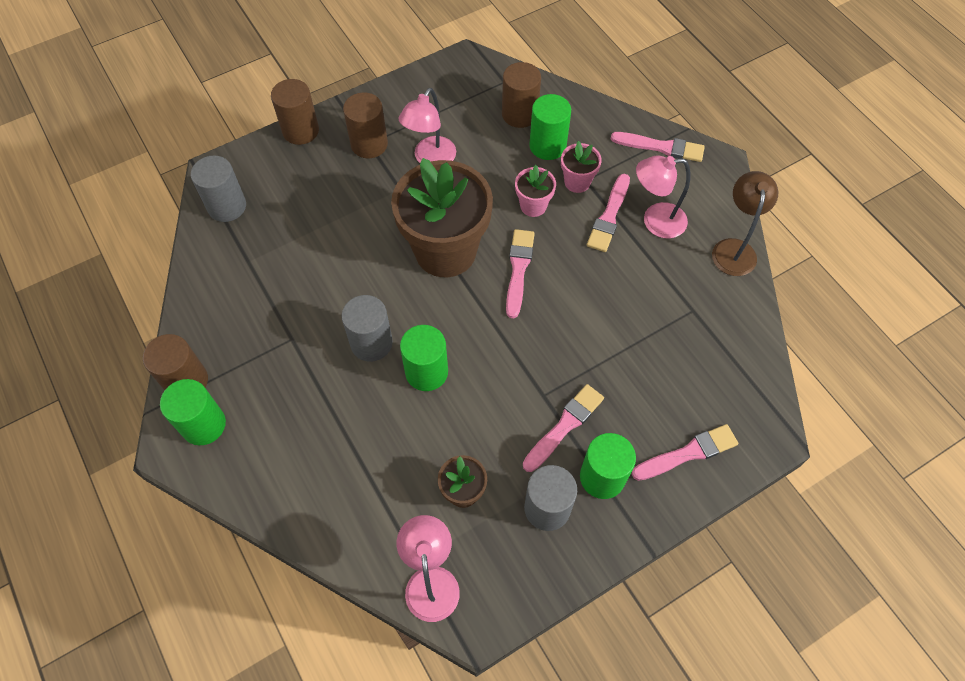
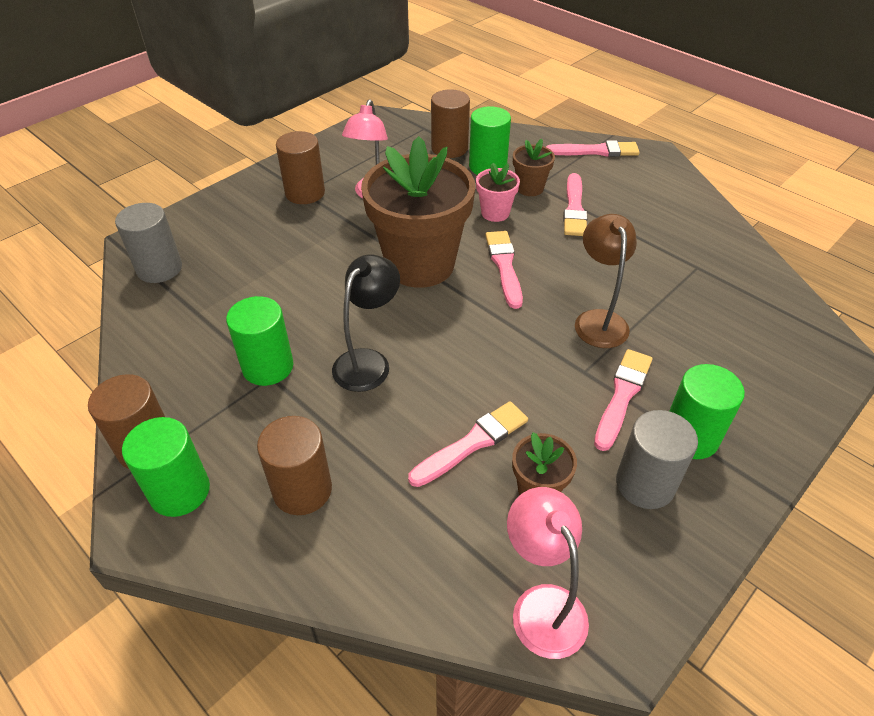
camera: 15 degrees left, 15 degrees down
(300, 131) = (227, 194): brown cylinder -> brown cylinder (302, 490)
(371, 343) = (368, 361): grey cylinder -> black lamp
(426, 372) = (443, 376): green cylinder -> green cylinder (268, 367)
(577, 182) = (530, 188): pink flower pot -> brown flower pot
(655, 221) = (621, 205): pink lamp -> none
(688, 453) = (768, 392): pink brush -> pink brush (472, 443)
(734, 249) = (707, 212): brown lamp -> brown lamp (598, 320)

